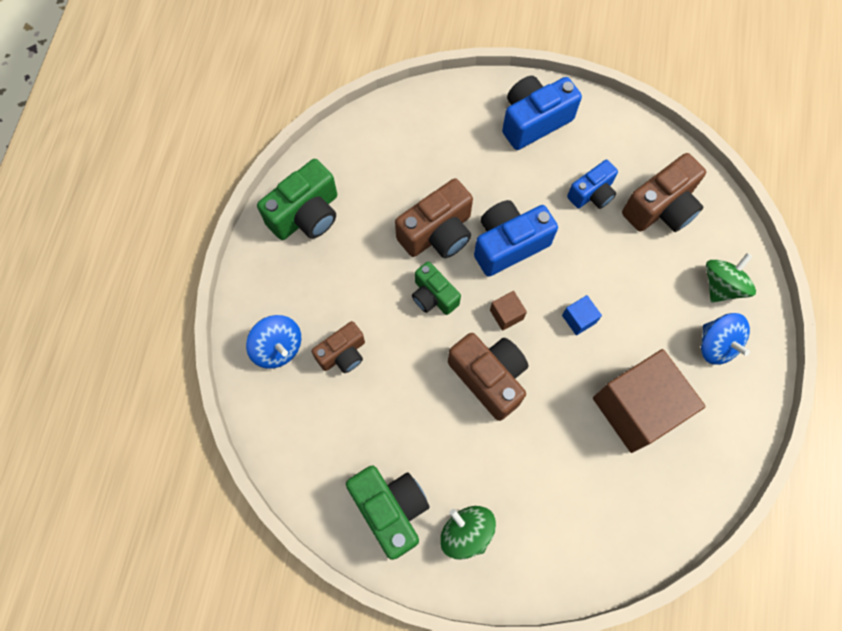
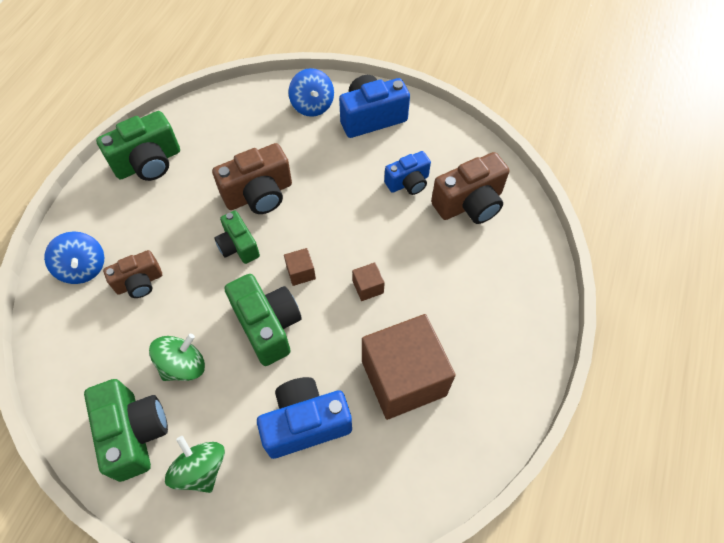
camera: 10 degrees right, 10 degrees down
(489, 378) = (268, 326): brown camera -> green camera
(508, 244) = (320, 213): blue camera -> blue camera (305, 423)
(579, 319) = (368, 287): blue cube -> brown cube
(716, 345) = (496, 332): blue spinning top -> blue spinning top (312, 105)
(722, 285) = (513, 279): green spinning top -> green spinning top (183, 365)

